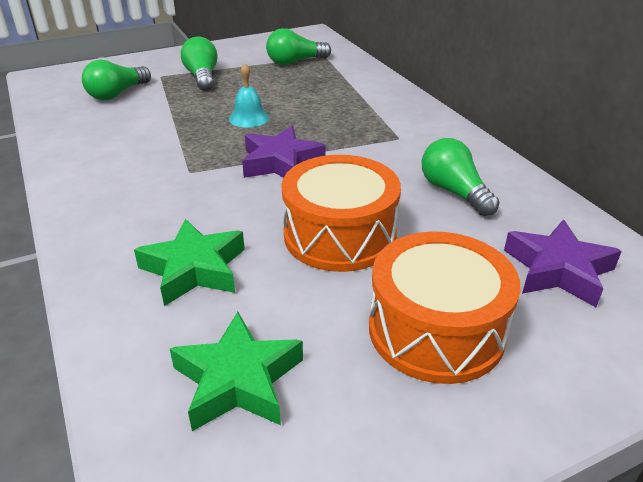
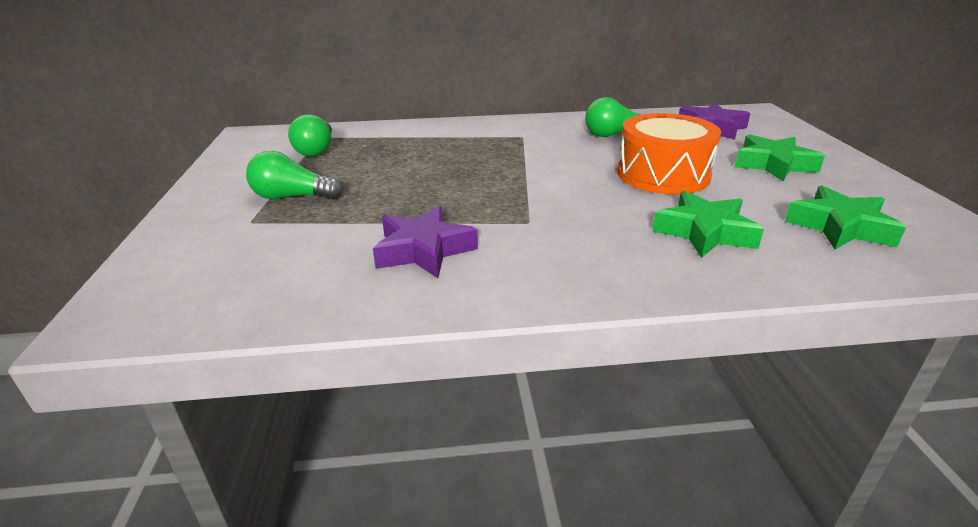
camera: 70 degrees left, 5 degrees down
(117, 94) = (273, 254): green light bulb -> none
(249, 118) = (431, 184): turquoise bell -> none
(281, 162) = (537, 181): purple star -> purple star (424, 250)
(436, 330) = (773, 164): orange drum -> green star

